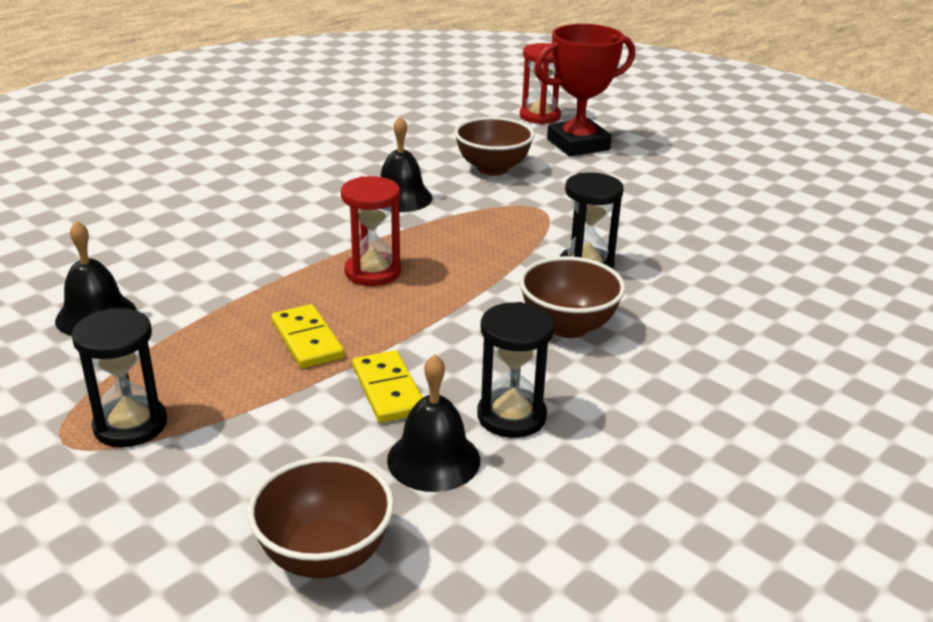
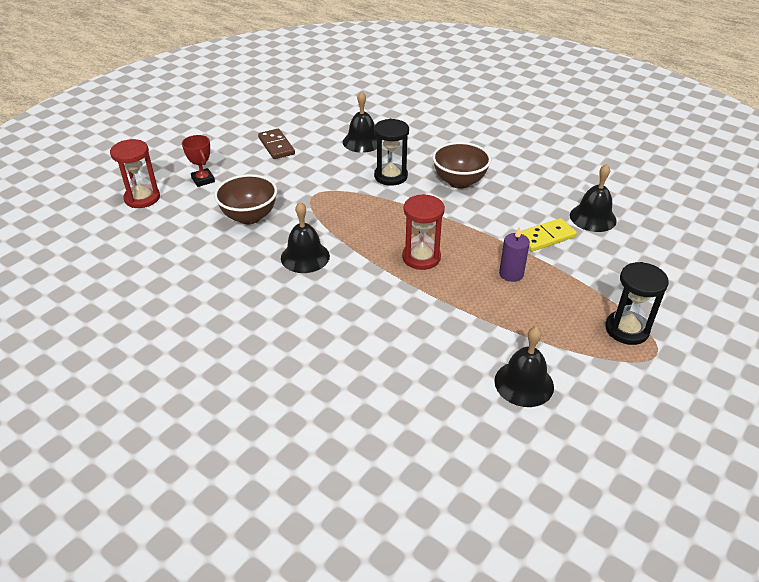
camera: 95 degrees left, 10 degrees up
(307, 340) = (511, 274): yellow domino -> purple candle
(325, 556) = (673, 242): brown bowl -> none
(511, 416) = (547, 197): black hourglass -> none
(578, 144) = (203, 180): red trophy -> red trophy, size x0.51
(668, 187) = (276, 146): none -> brown domino
(692, 251) = (362, 142): none -> black bell

